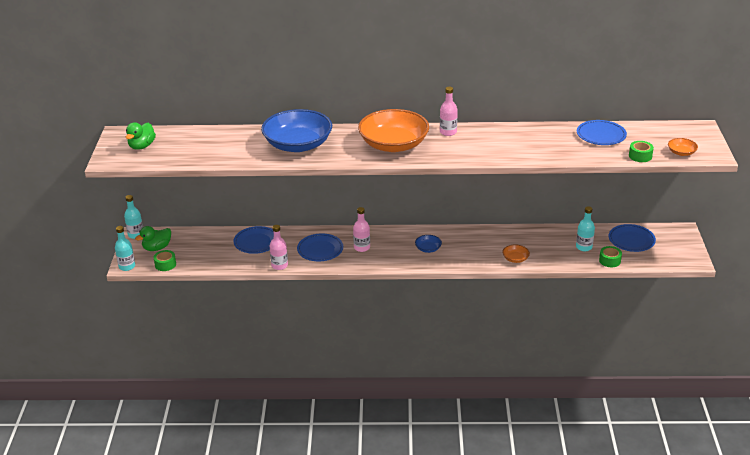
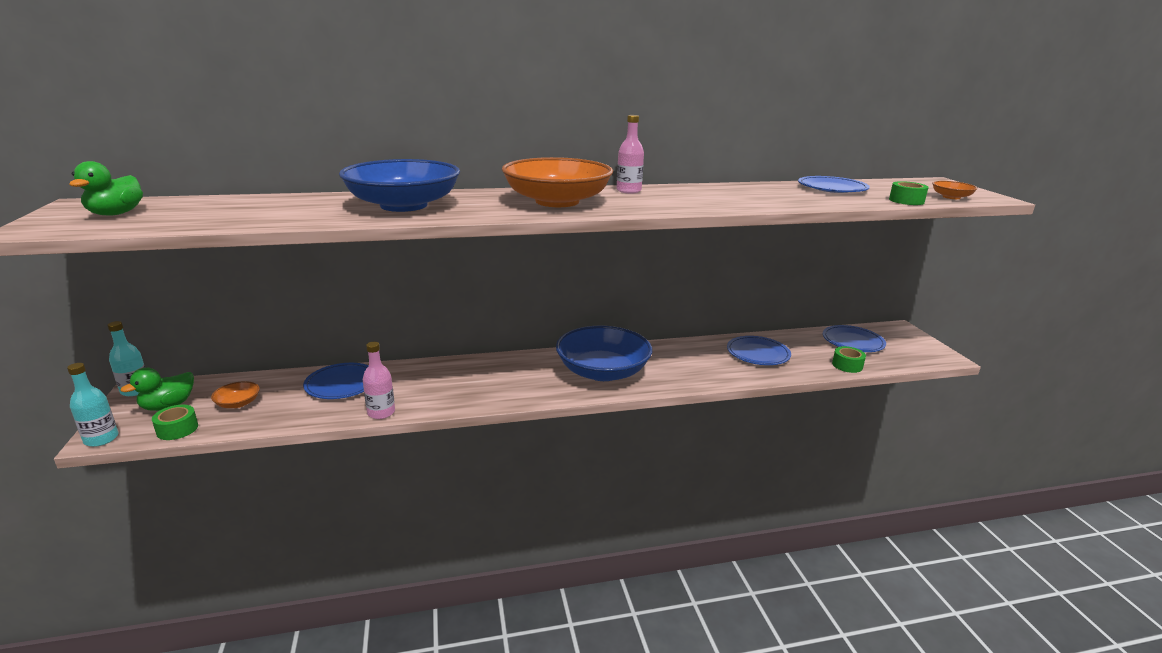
camera: 15 degrees left, 10 degrees down
(320, 250) = (444, 386): blue plate -> blue plate (758, 353)
(362, 247) = (507, 378): pink bottle -> none
(428, 249) = (602, 371): blue bowl -> blue bowl, size x2.47
(515, 259) = (727, 373): orange bowl -> orange bowl (238, 403)
(584, 247) = (803, 353): turquoise bottle -> none

